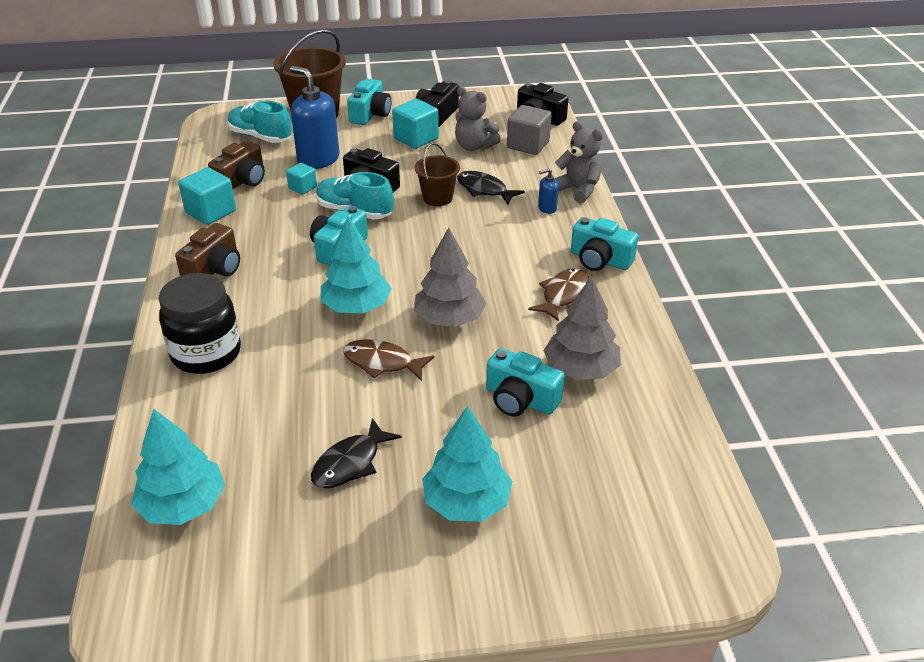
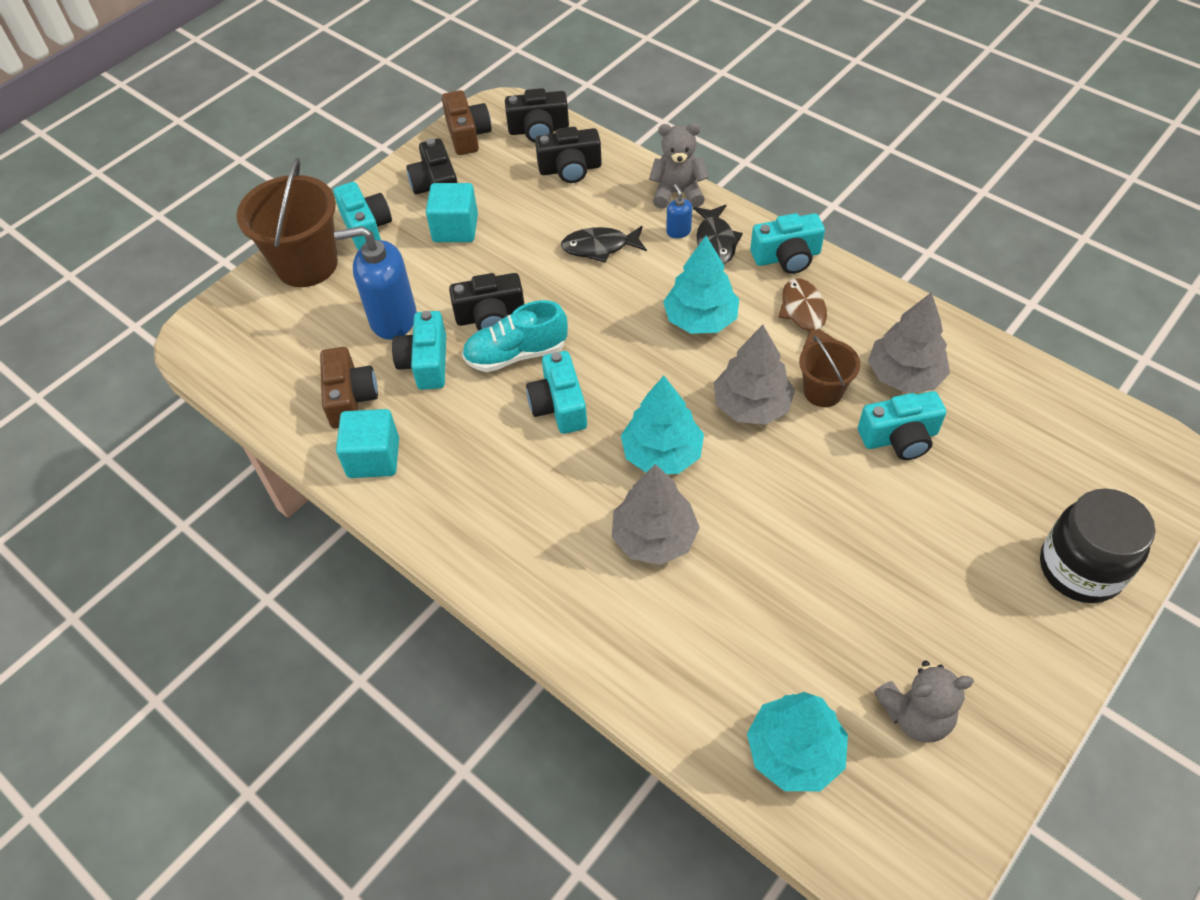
camera: 40 degrees left, 15 degrees up
(206, 353) = (603, 606): black jar -> black jar (1080, 568)
(214, 269) = (477, 517): brown camera -> brown camera (467, 135)
(260, 137) = (288, 332): turquoise shoe -> none
(285, 342) = (654, 537): none -> grey tree
(302, 187) = (426, 363): turquoise cube -> turquoise camera
(350, 463) = (861, 599): black fish -> black fish (715, 242)
(382, 362) = (758, 490): brown fish -> none
(437, 198) = (571, 285): brown bucket -> brown bucket (823, 391)
(467, 502) = (978, 557): turquoise tree -> turquoise tree (700, 319)
(474, 146) = (524, 202): grey teddy bear -> grey teddy bear (916, 715)
(528, 145) = (570, 169): grey cube -> black camera
(547, 208) = (678, 231): blue soap dispenser -> blue soap dispenser turned 135 degrees clockwise

